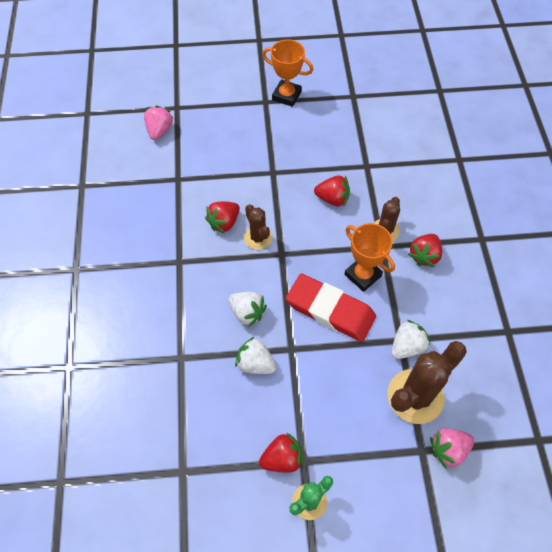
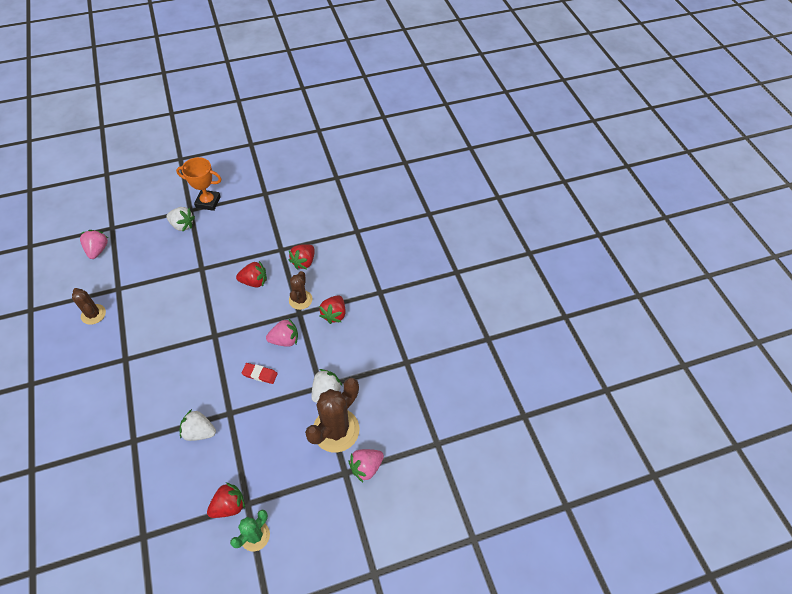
camera: 15 degrees left, 5 degrees down
(224, 223) = (162, 318): red strawberry -> red strawberry (304, 262)
(247, 313) = (189, 390): white strawberry -> white strawberry (182, 225)
(258, 238) = (193, 326): brown cactus -> brown cactus (93, 314)
(330, 310) = (260, 374): red eraser -> red eraser, size x0.46
(362, 275) = (285, 340): orange trophy -> pink strawberry

